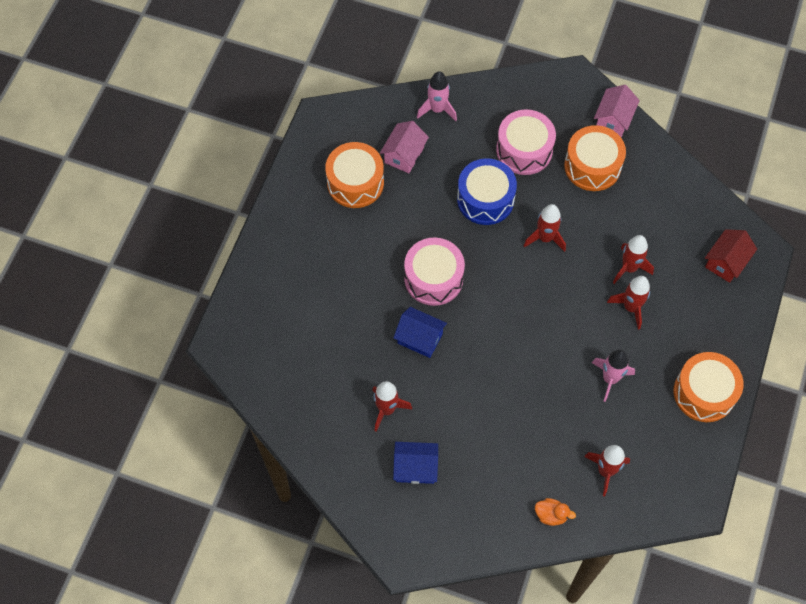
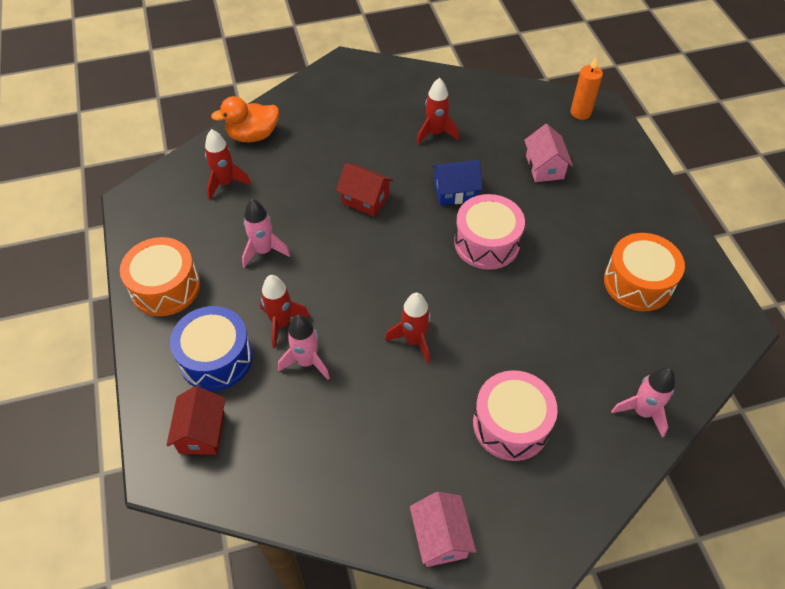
camera: 145 degrees right, 10 degrees down
(243, 350) = (580, 113): none -> orange candle
(404, 155) = (623, 338): pink house -> pink house (544, 167)
(415, 468) = (381, 111): blue house -> none
(485, 199) = (504, 343): blue drum -> blue drum (216, 358)
(498, 377) = (365, 199): none -> red house
(551, 515) = (253, 135): orange duck -> orange duck, size x1.72
(592, 166) = (422, 454): orange drum -> none
(629, 268) = (307, 362): red rocket -> pink rocket

